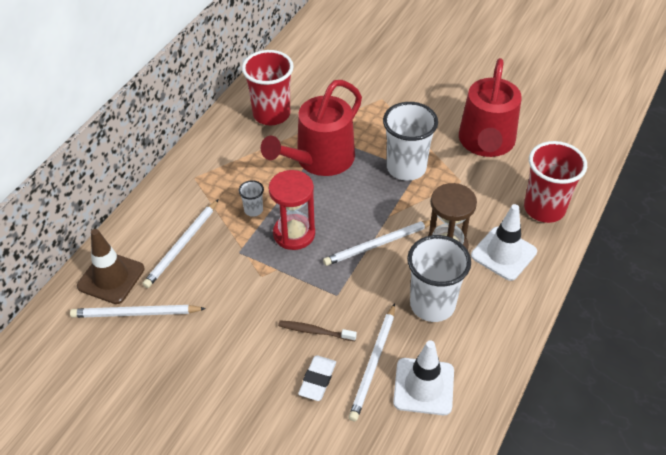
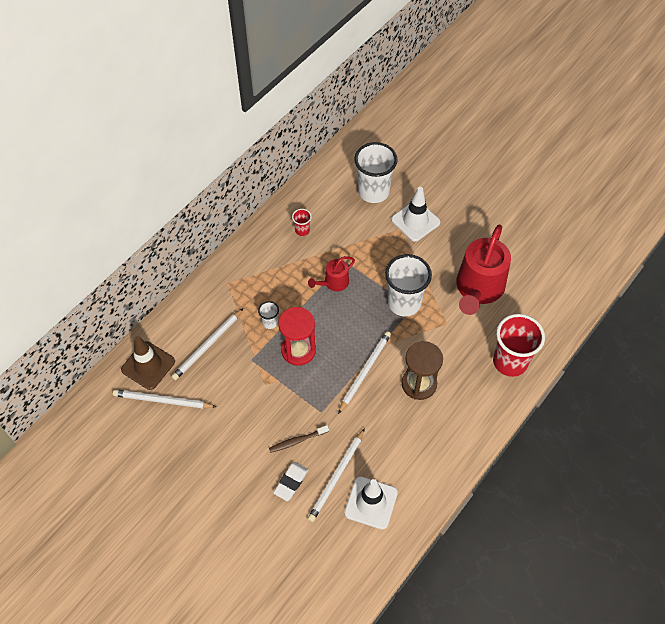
camera: 10 degrees right, 10 degrees up
(271, 114) = (302, 230): red cup -> red cup, size x0.46
(315, 331) = (297, 441): brown toothbrush -> brown toothbrush turned 45 degrees counterclockwise
(320, 160) = (333, 283): red watering can -> red watering can, size x0.50
(379, 244) = (364, 372): white pencil -> white pencil turned 135 degrees clockwise
(432, 304) = (395, 434): white cup -> white cup (373, 191)
(503, 253) = (464, 398): white traffic cone -> white traffic cone (415, 221)

